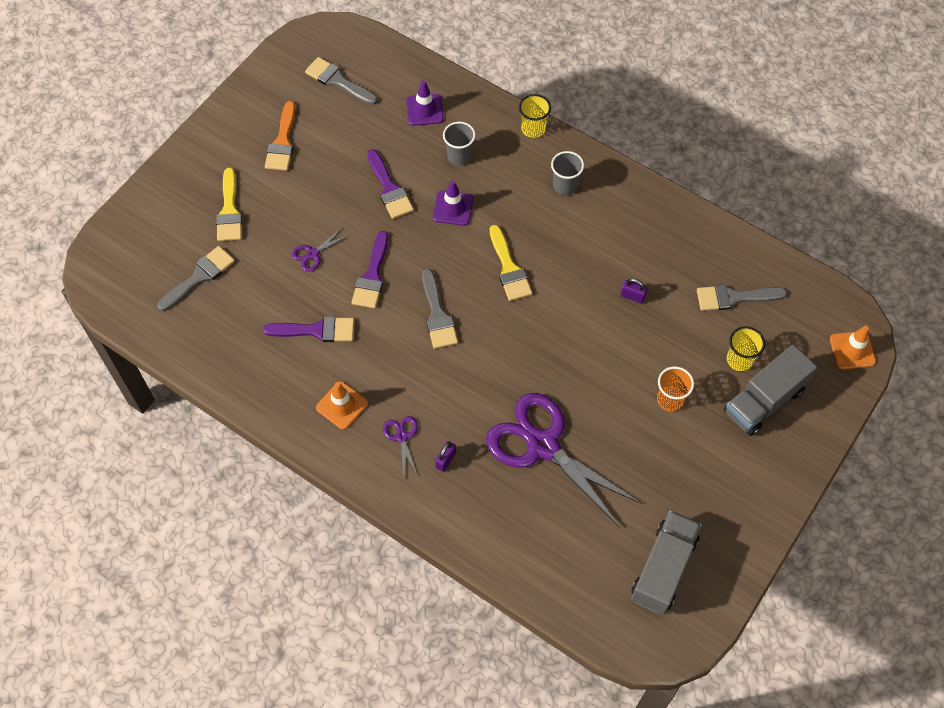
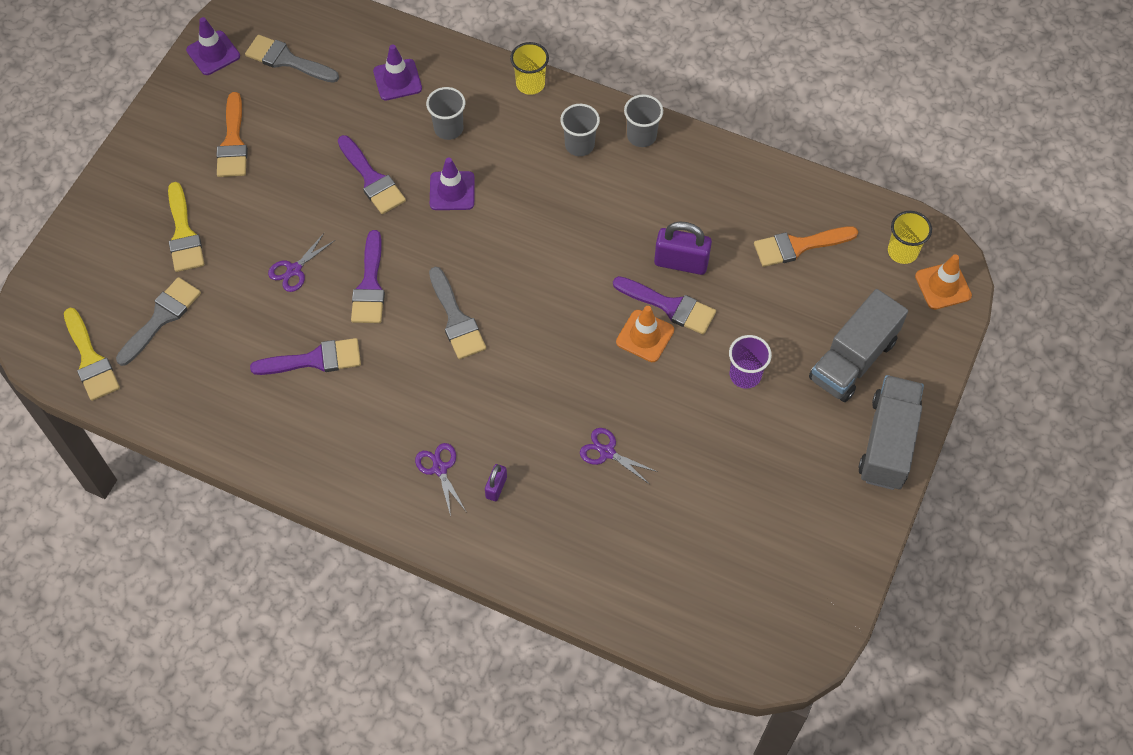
camera: 10 degrees left, 0 degrees up
(279, 67) = (213, 53): none -> purple traffic cone
(342, 405) = (361, 443): orange traffic cone -> orange traffic cone (645, 336)
(509, 268) = (531, 252): yellow brush -> yellow brush (90, 360)
(542, 446) = (607, 452): purple scissors -> purple scissors, size x0.41
(616, 331) = (670, 306): none -> purple brush
(618, 185) = (641, 136): none -> grey cup
(632, 296) = (681, 262): purple padlock -> purple padlock, size x1.86
(663, 569) = (771, 571): grey truck -> grey truck (888, 442)
(670, 399) = (745, 375): orange cup -> purple cup
(734, 297) = (798, 246): grey brush -> orange brush
(739, 359) = (817, 317): yellow cup -> yellow cup (902, 251)

